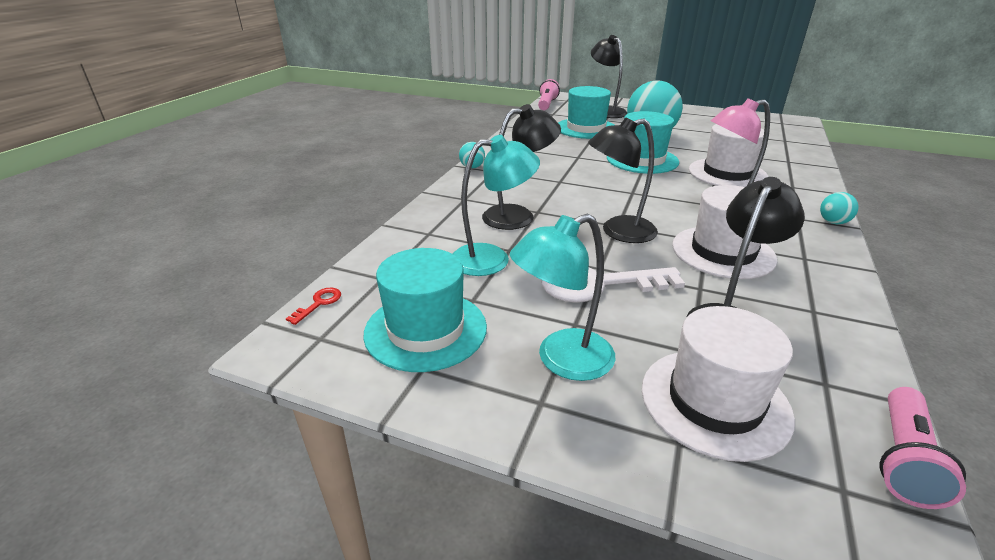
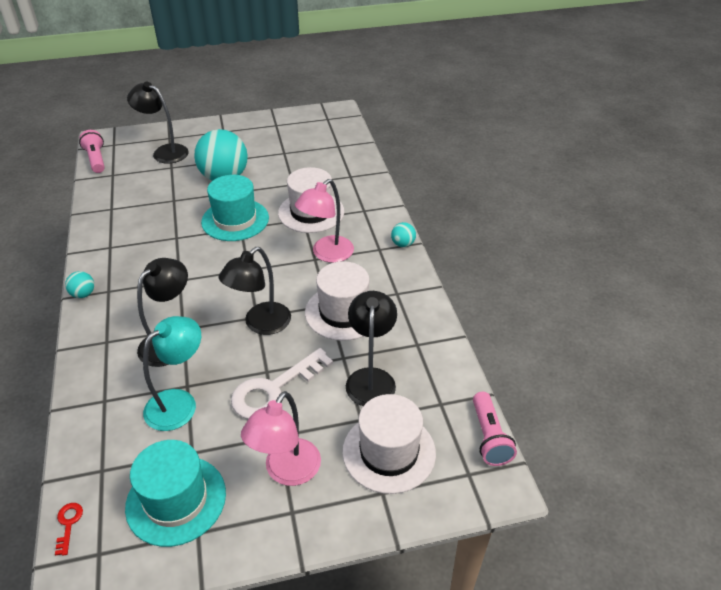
camera: 35 degrees left, 10 degrees up
(562, 360) = (287, 472): turquoise lamp -> pink lamp
(586, 128) = (160, 189): turquoise hat -> none

